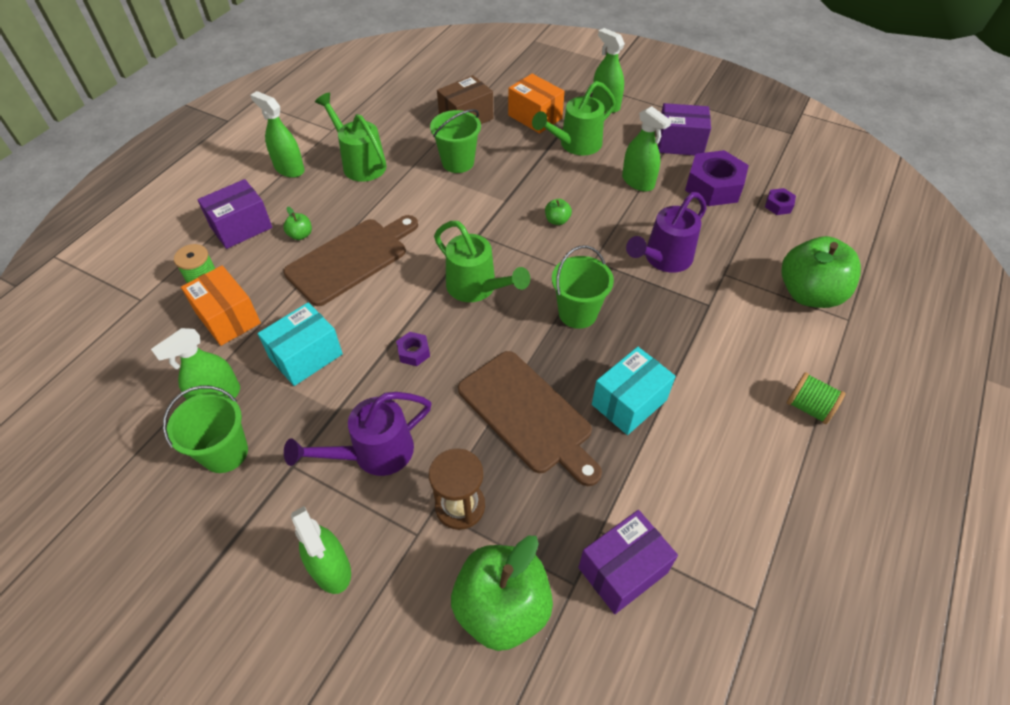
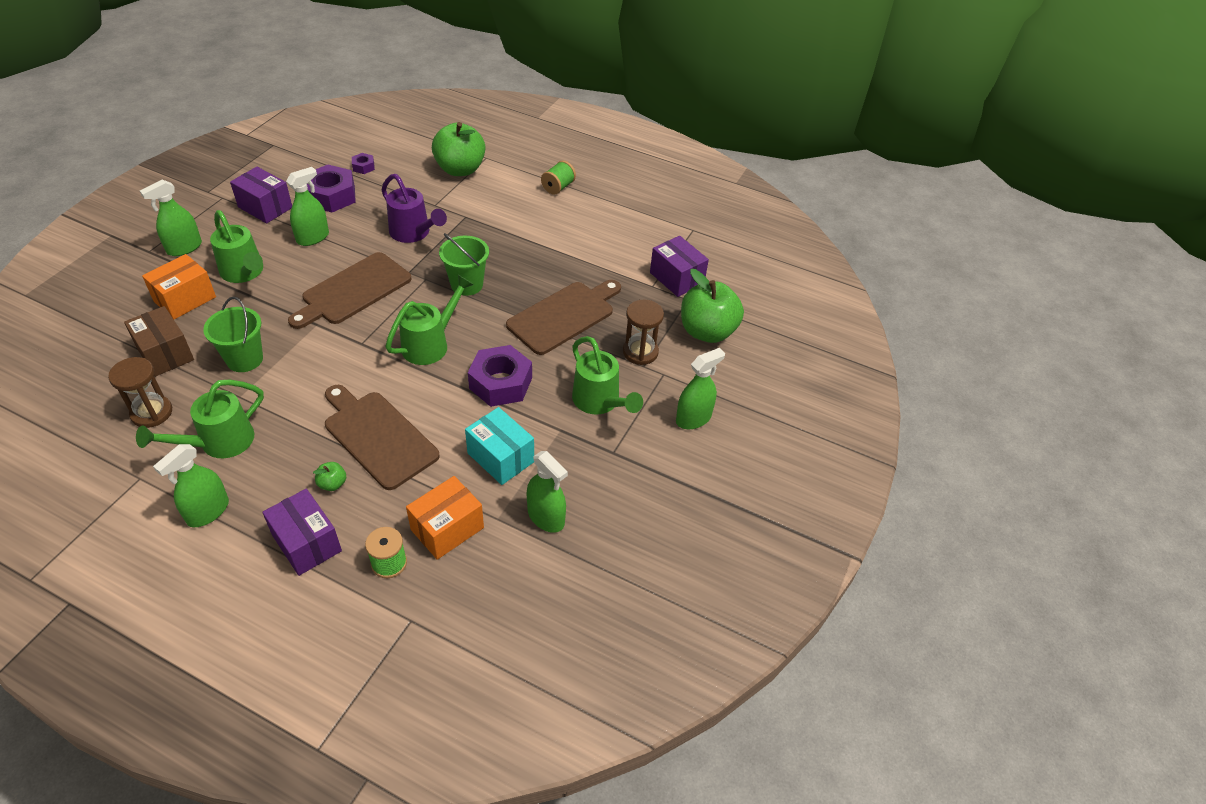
camera: 95 degrees left, 5 degrees down
(225, 453) = (602, 500): green bucket -> none
(374, 453) = (599, 402): purple watering can -> green watering can
(399, 123) = (151, 413): none -> brown hourglass
(413, 352) = (501, 383): purple nut -> purple nut, size x2.12
(557, 220) = (353, 291): green apple -> brown cutting board
(629, 402) = (553, 264): turquoise box -> none
(679, 143) = (265, 207): purple box -> purple box turned 60 degrees counterclockwise

